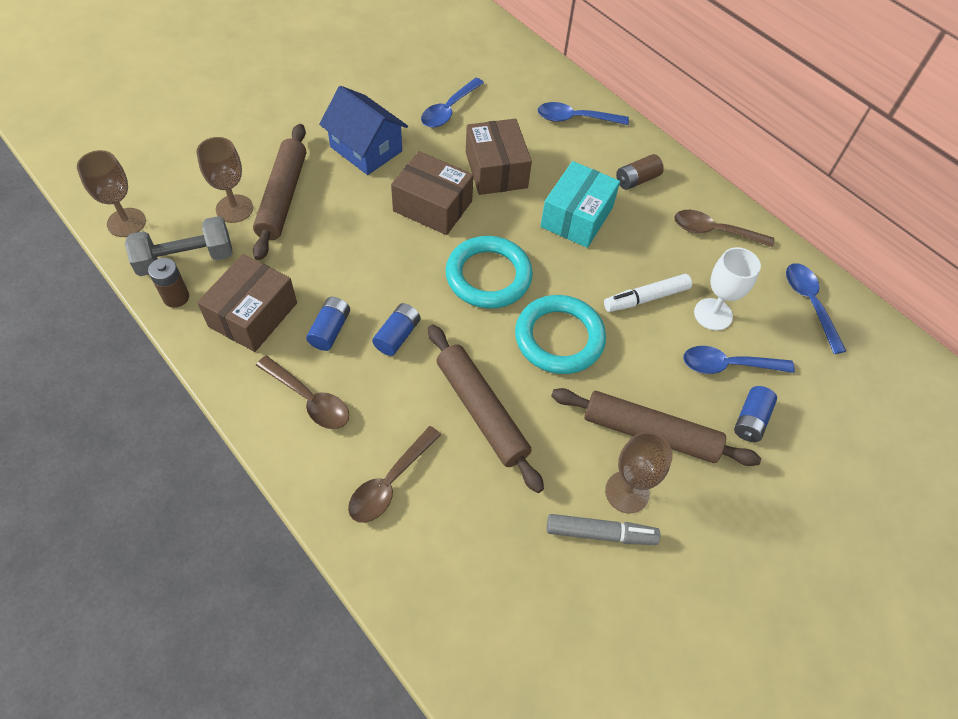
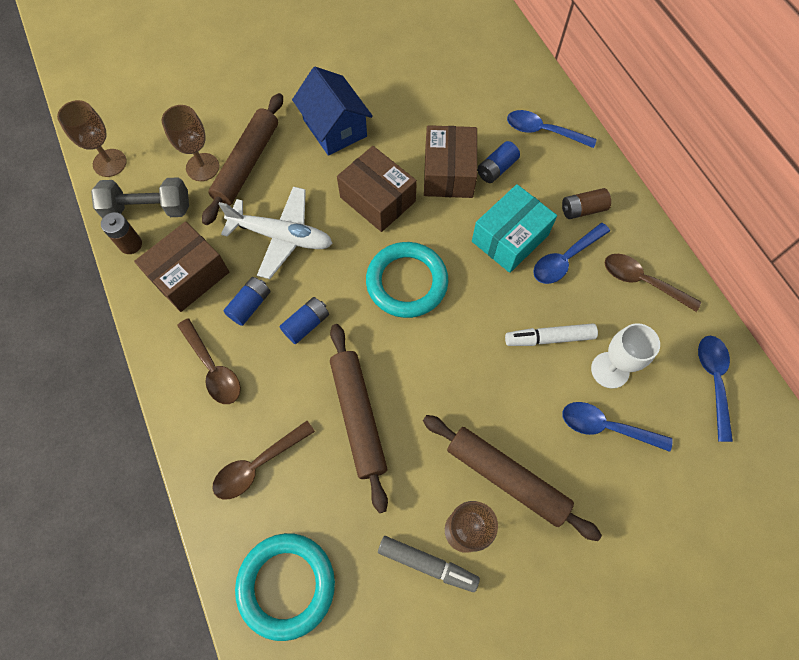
camera: 20 degrees right, 10 degrees up
(343, 258) = (282, 236): none -> white plane
(449, 110) = (424, 100): blue spoon -> blue spoon (565, 259)
(559, 338) = (452, 360): turquoise ring -> turquoise ring (286, 585)
(750, 420) = (608, 489): blue battery -> blue battery (496, 169)

